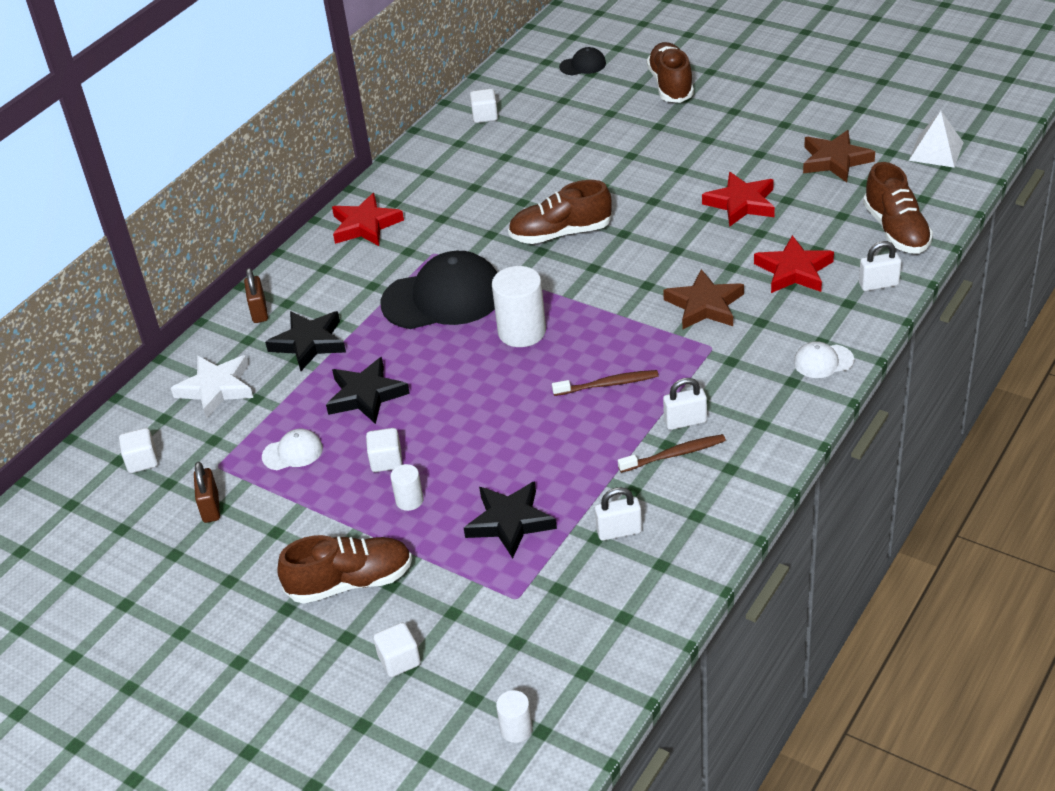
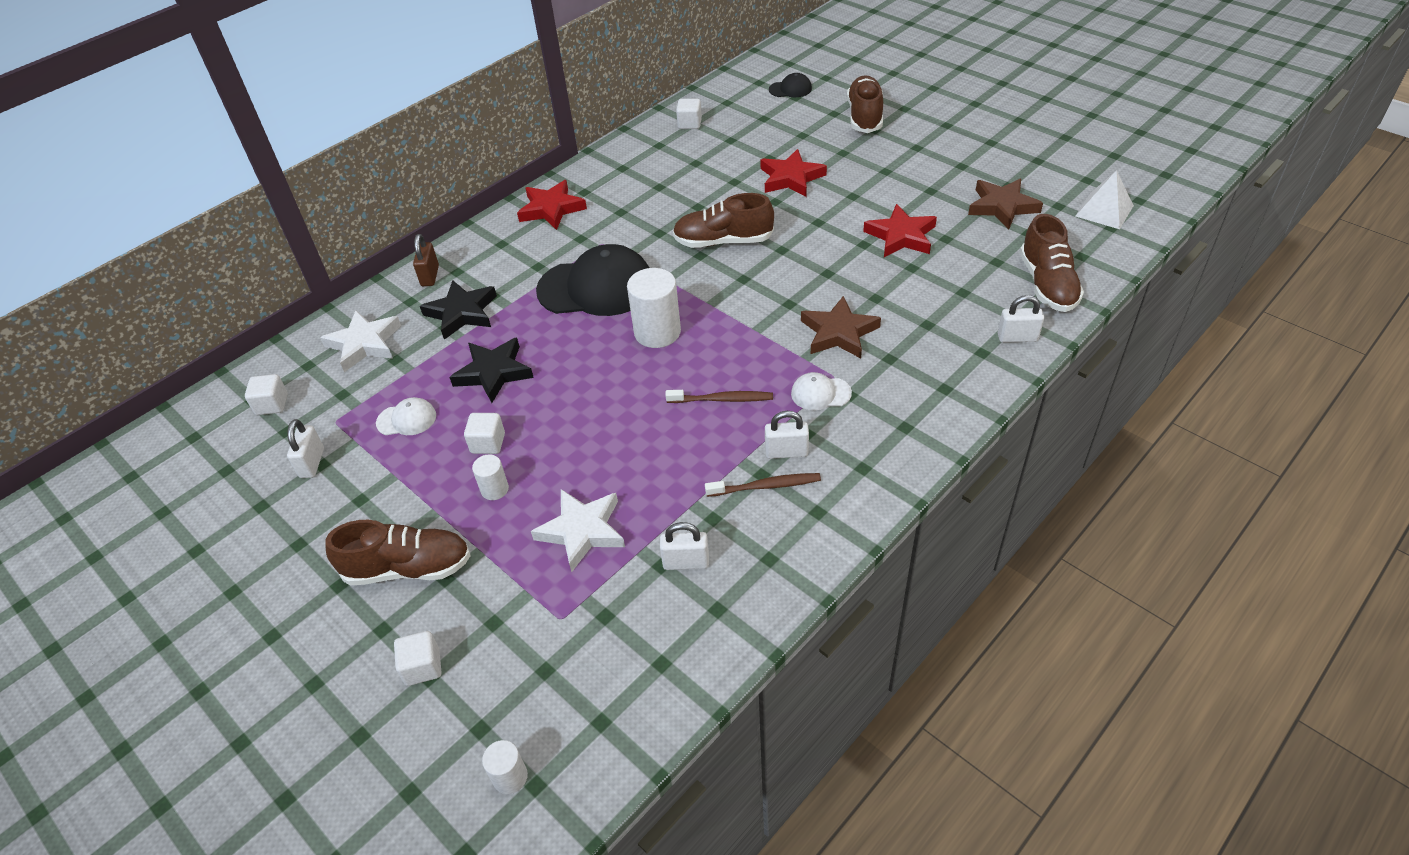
camera: 10 degrees right, 5 degrees up
(211, 507) = (312, 463): brown padlock -> white padlock
(510, 522) = (582, 531): black star -> white star
(794, 271) = (935, 310): red star -> red star (791, 178)
(823, 361) = (942, 410): white cap -> white cap (820, 393)

